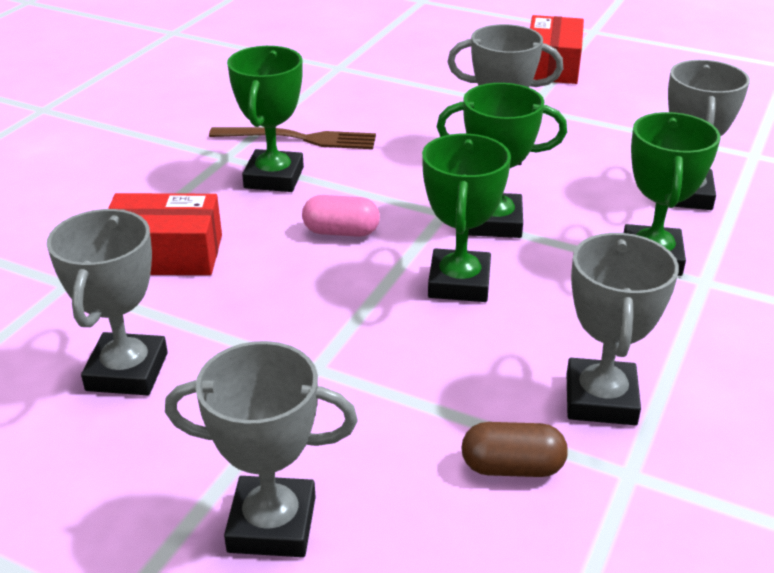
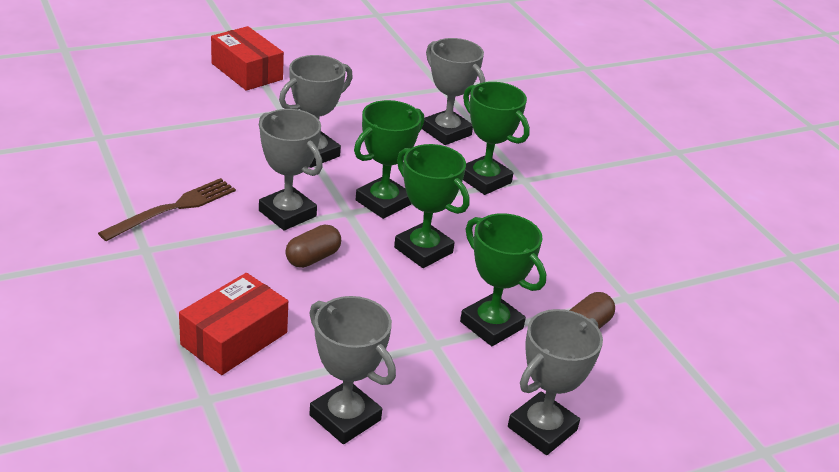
camera: 55 degrees left, 0 degrees up
(274, 178) = (207, 246): green trophy -> green trophy (491, 325)
(341, 232) = (313, 258): pink capsule -> brown capsule
(600, 399) = (570, 270): grey trophy -> grey trophy (287, 213)

